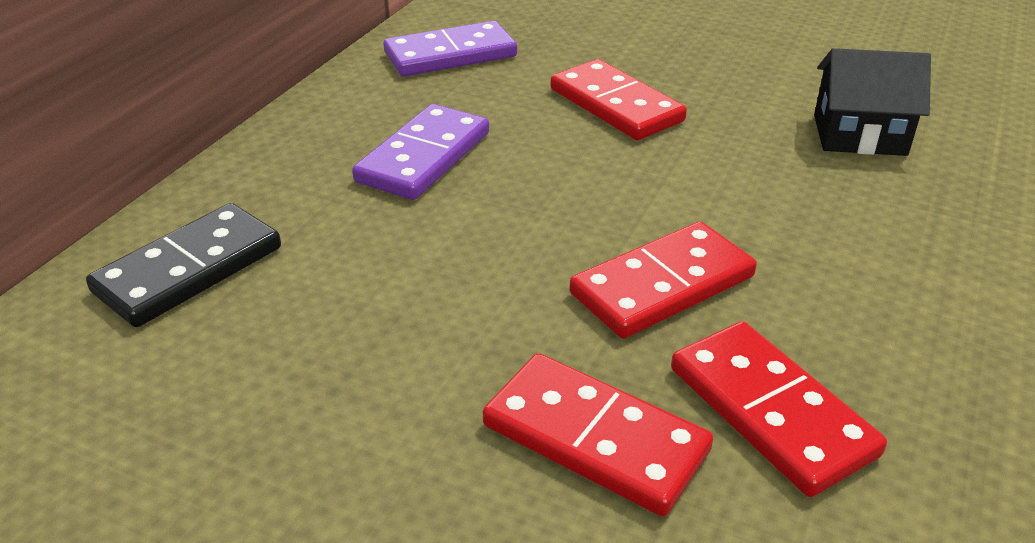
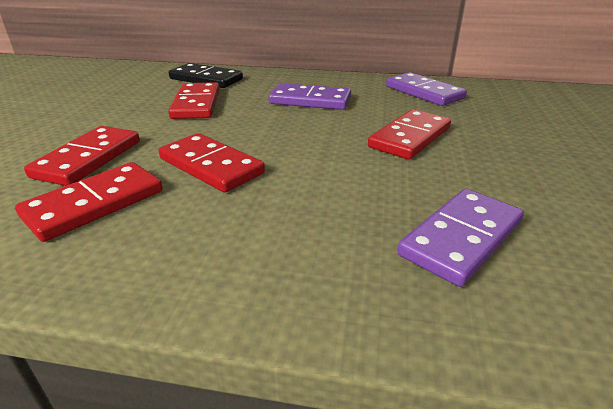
camera: 75 degrees right, 5 degrees down
(360, 290) = (196, 104): none -> red domino
(859, 135) = (461, 238): black house -> purple domino

